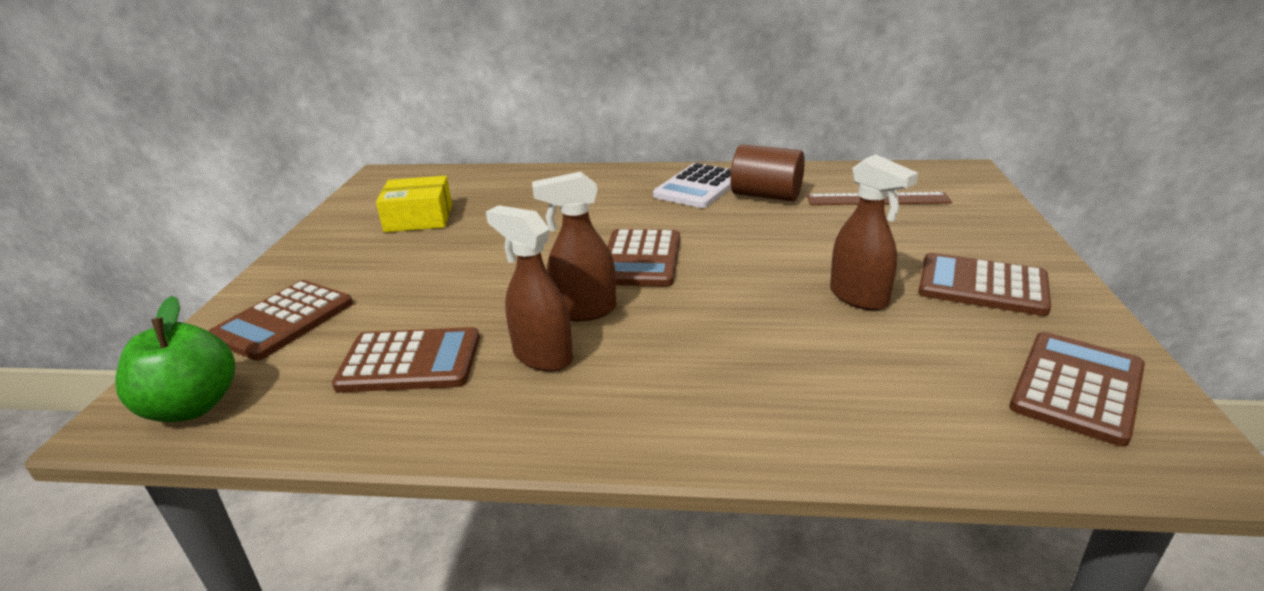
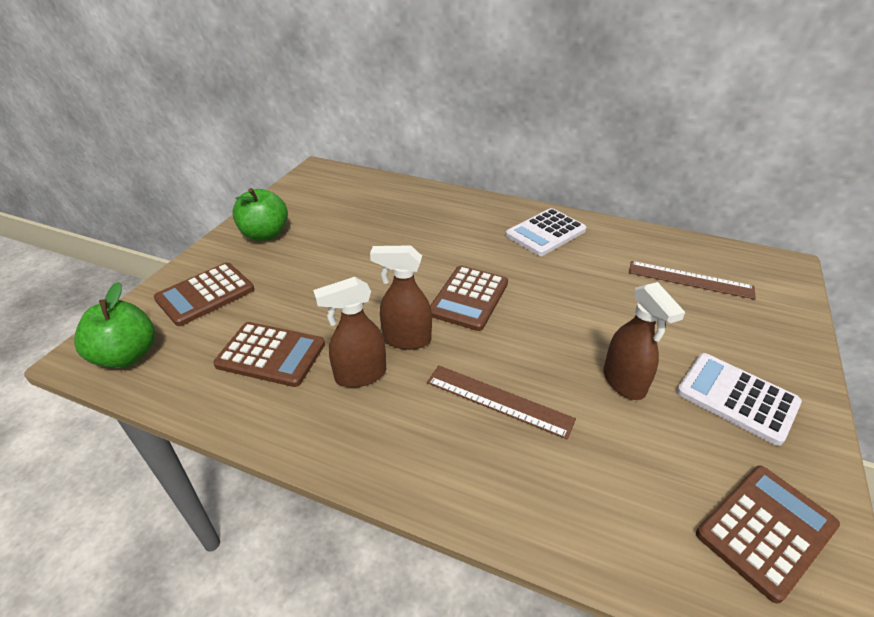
camera: 15 degrees right, 10 degrees up
(341, 247) = (265, 234): none -> green apple
(419, 218) = (326, 218): yellow box -> none
(542, 356) = (360, 375): brown spray bottle -> brown spray bottle turned 75 degrees counterclockwise
(727, 343) = (498, 400): none -> brown ruler
(766, 196) = (596, 254): brown cylinder -> none
(982, 286) = (736, 398): brown calculator -> white calculator

